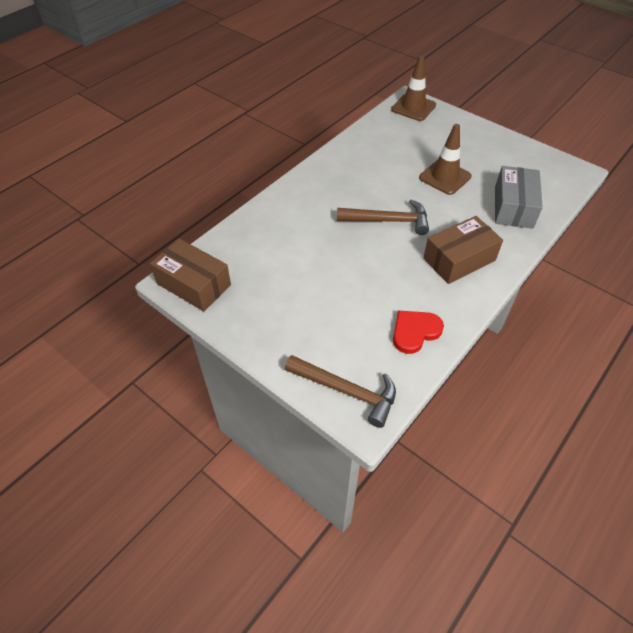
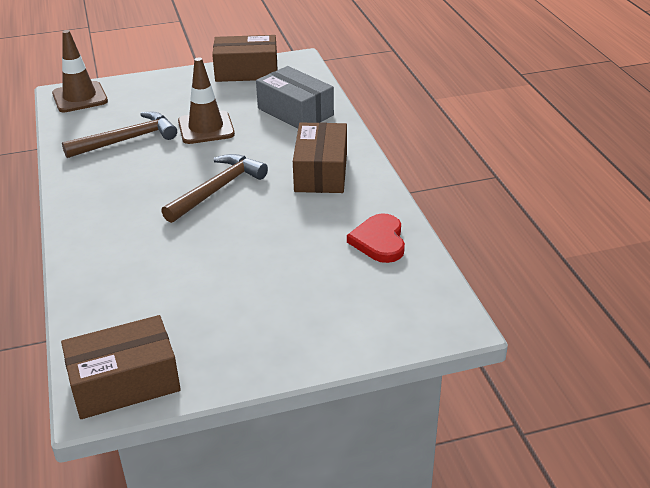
camera: 55 degrees left, 15 degrees down
(347, 391) = (408, 321): brown hammer -> brown hammer (127, 140)
(531, 156) = (246, 71): none -> brown box

